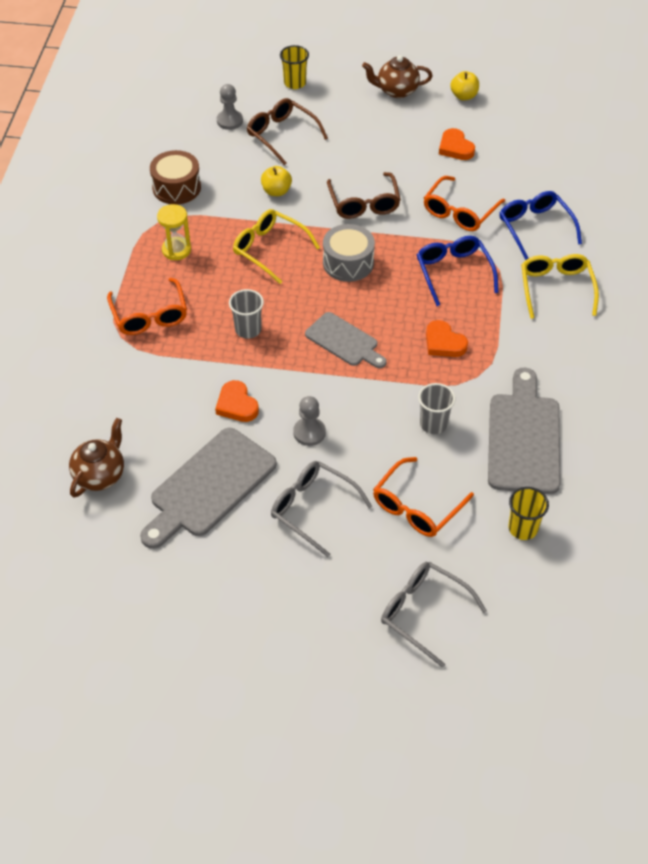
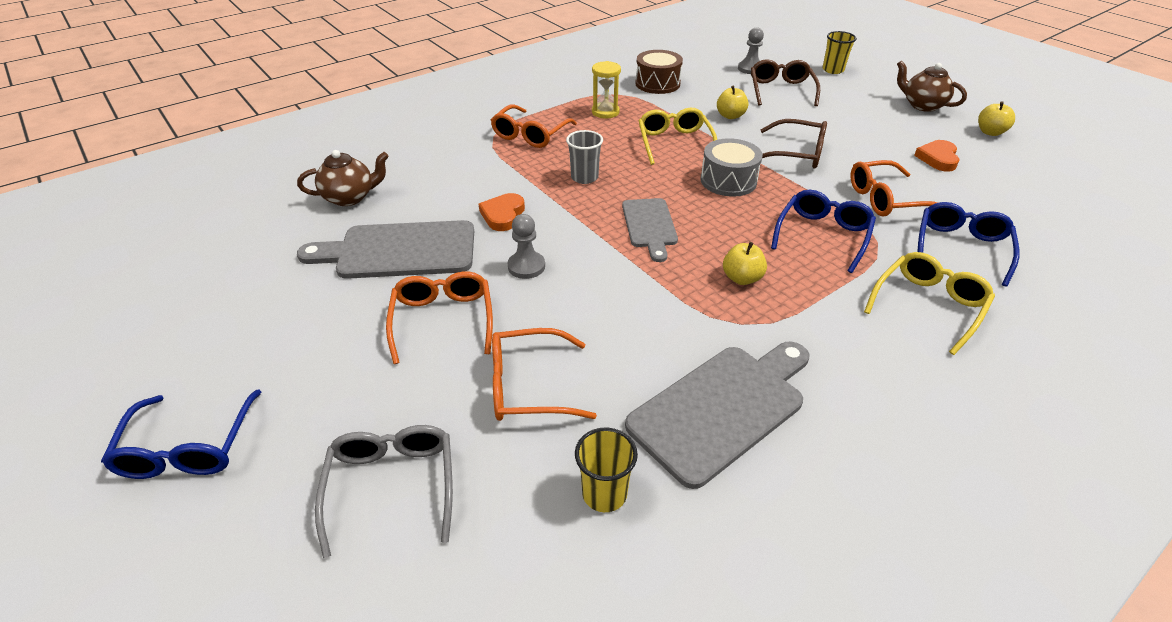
camera: 45 degrees right, 10 degrees down
(289, 694) = (188, 448): none -> blue glasses
(313, 509) = (443, 320): grey glasses -> orange glasses
(364, 203) = (796, 153): brown glasses -> brown glasses turned 105 degrees counterclockwise
(433, 424) = (642, 332): grey cup -> none
(444, 343) = (741, 278): orange heart -> yellow apple

